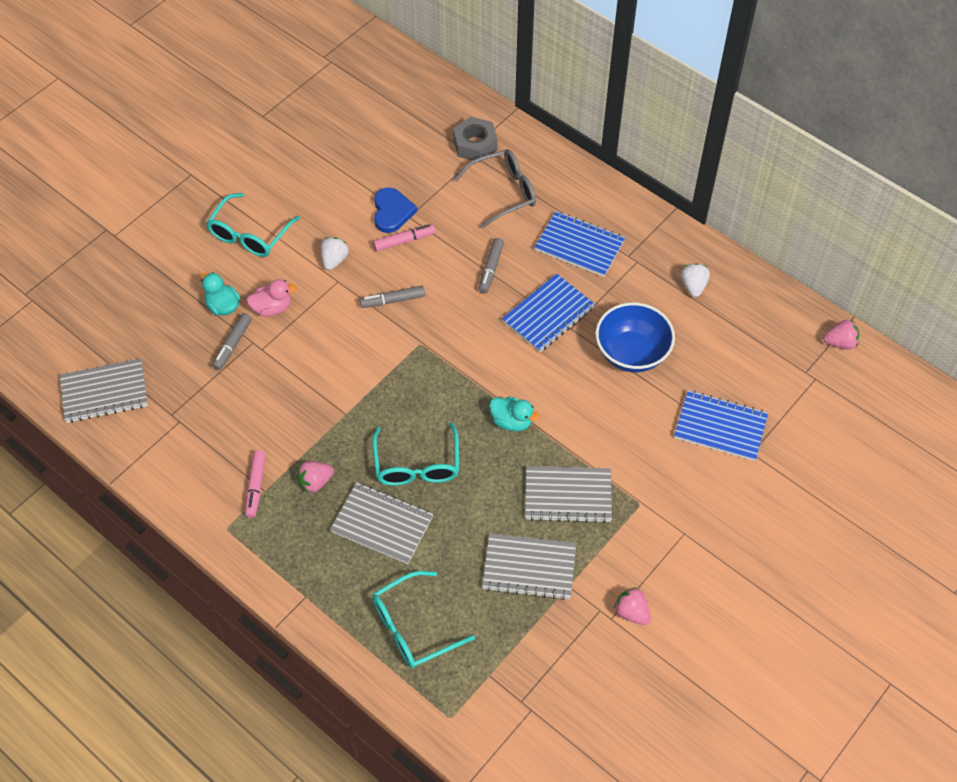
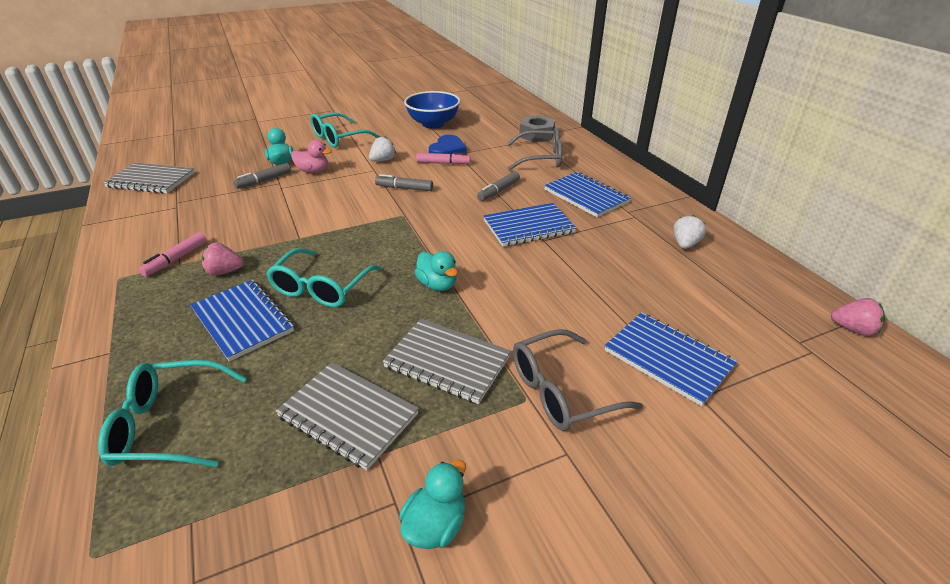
camera: 25 degrees right, 20 degrees down
(382, 524) = (243, 320): grey notebook -> blue notebook
(631, 612) = (435, 525): pink strawberry -> turquoise duck
(632, 353) = (594, 271): blue bowl -> blue bowl (433, 124)
(659, 487) = (561, 391): none -> grey glasses

